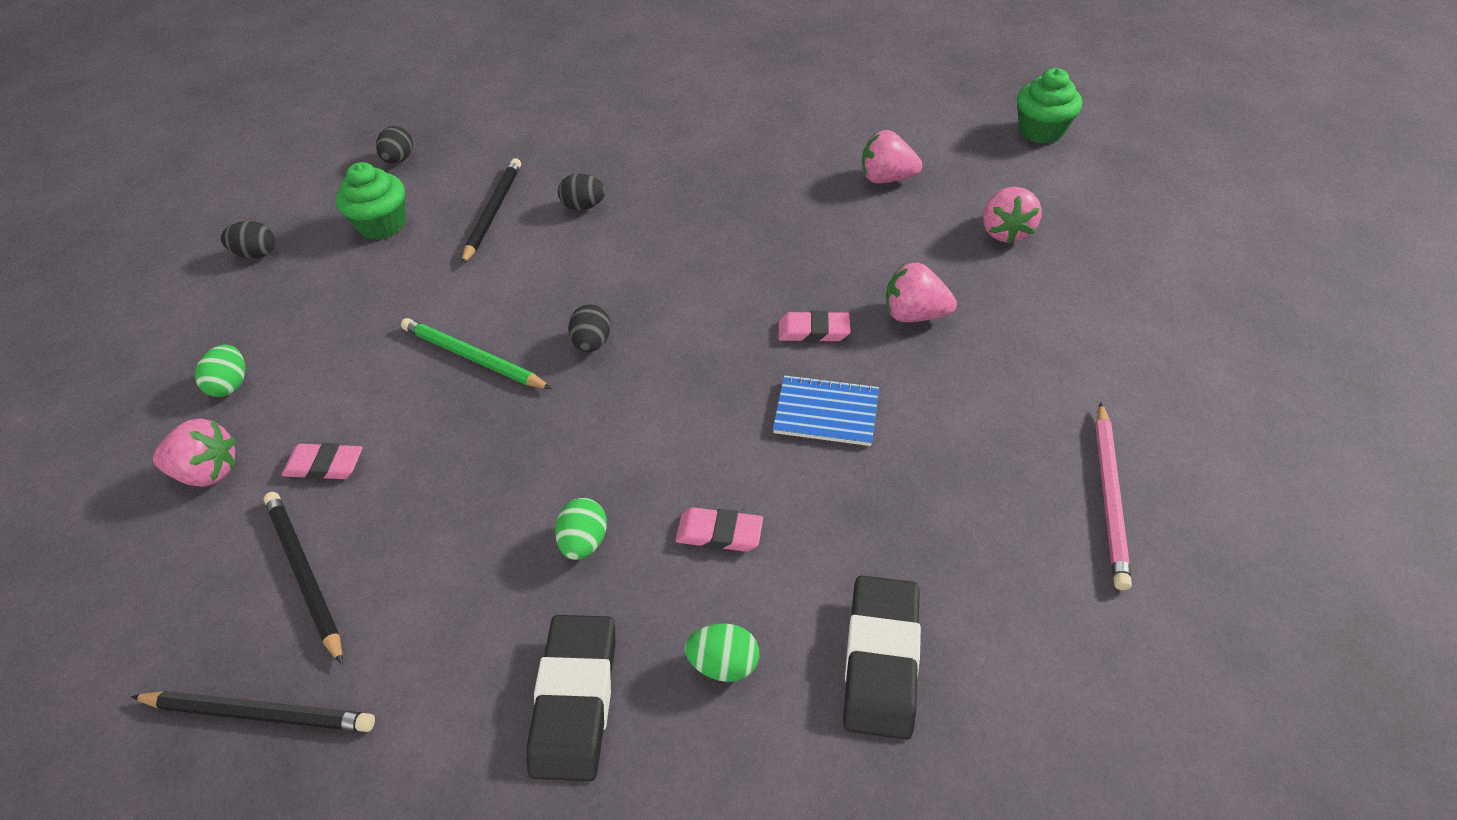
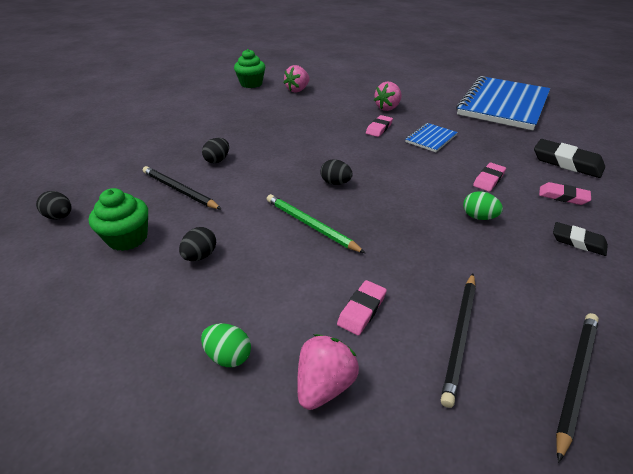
camera: 65 degrees left, 10 degrees down
(257, 254) = (69, 316): black egg -> black egg (200, 256)
(304, 574) = (460, 336): black pencil -> black pencil turned 60 degrees counterclockwise
(473, 358) = (310, 225): green pencil -> green pencil turned 75 degrees clockwise
(575, 699) = (578, 241): black eraser -> black eraser, size x0.61
(724, 663) = (563, 196): green egg -> pink eraser
(1005, 232) = (357, 81): pink strawberry -> none
(1041, 131) = (306, 60): green cupcake -> green cupcake (251, 84)
(1109, 496) = (503, 105): pink pencil -> blue notebook

